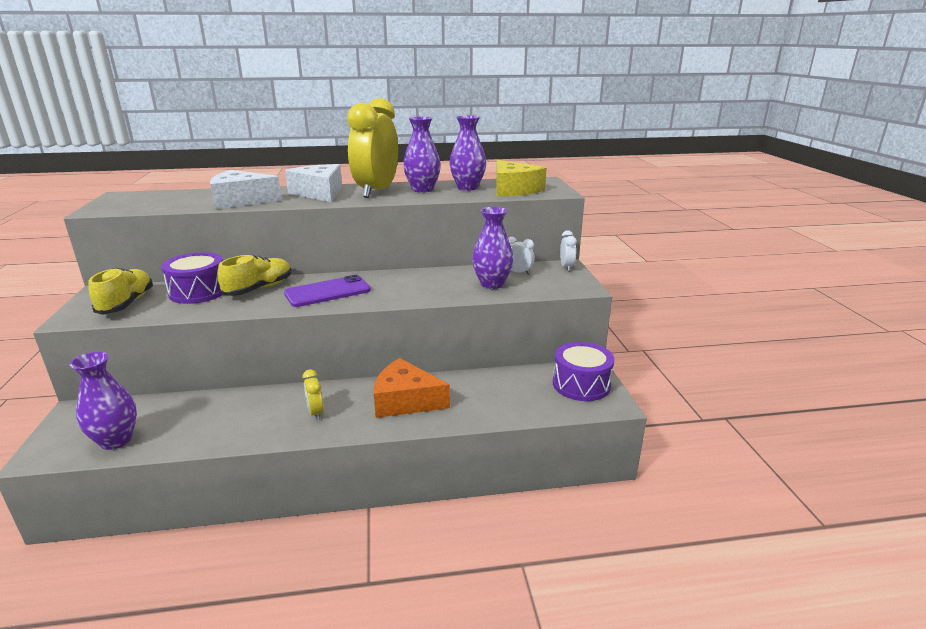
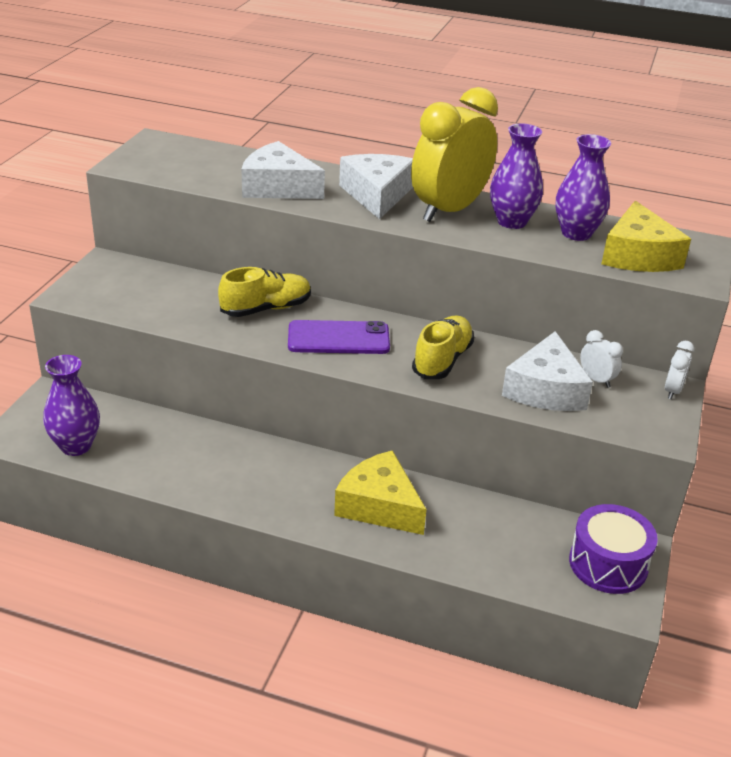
camera: 25 degrees right, 10 degrees up
(126, 303) = (125, 289): yellow shoe -> yellow shoe (442, 360)
(199, 292) = (201, 293): purple drum -> none
(315, 413) = (275, 485): yellow clock -> none
(405, 401) = (379, 506): orange cheese -> yellow cheese
(492, 284) = (545, 389): purple vase -> white cheese

